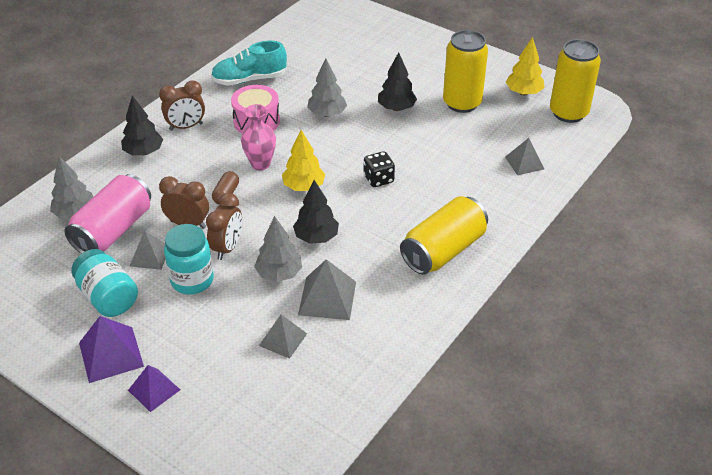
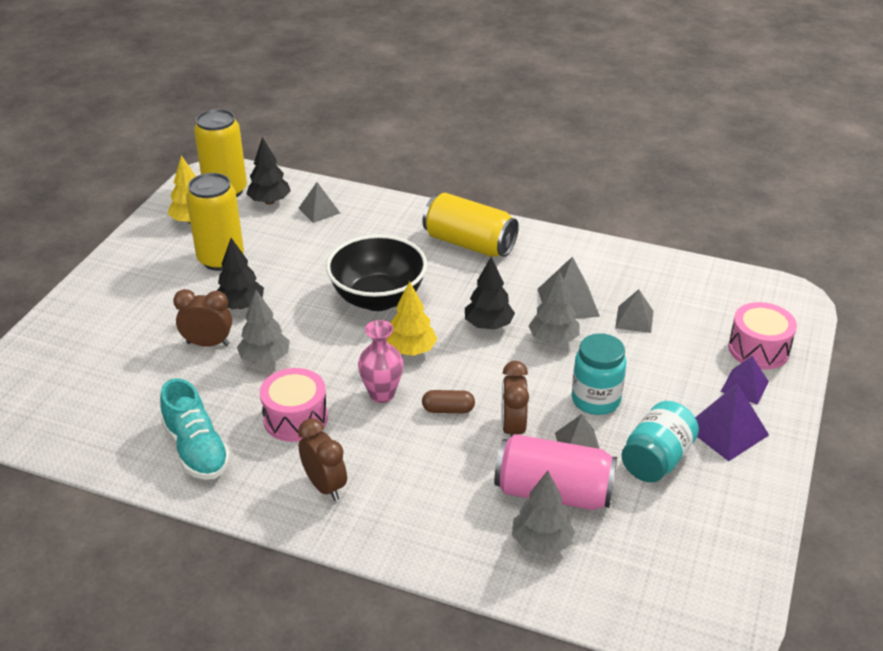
camera: 105 degrees left, 5 degrees down
(144, 152) = (393, 513): black tree -> black tree (269, 201)
(196, 423) = (758, 349): none -> pink drum
(227, 248) = (535, 386): brown clock -> brown clock (208, 344)
(378, 179) = (378, 298): black dice -> black bowl

